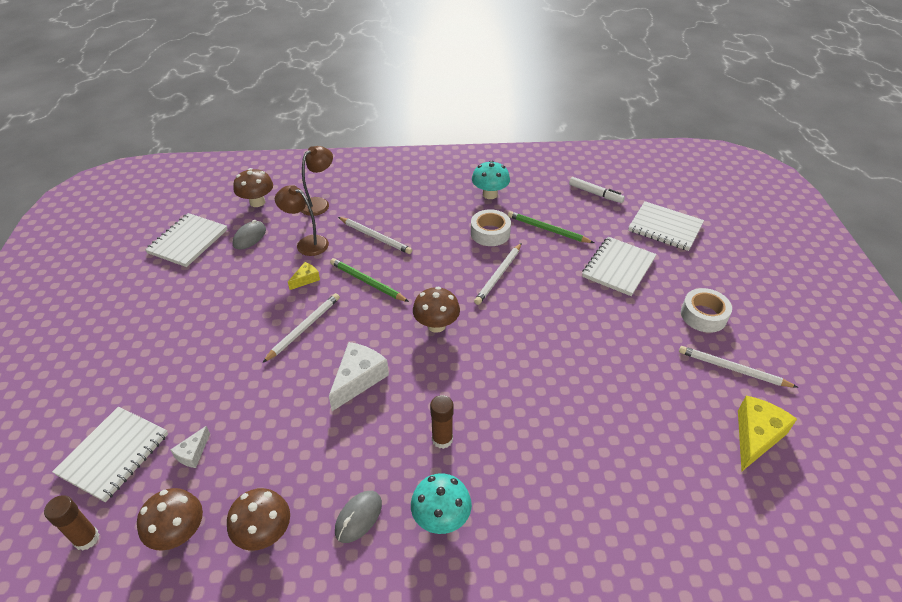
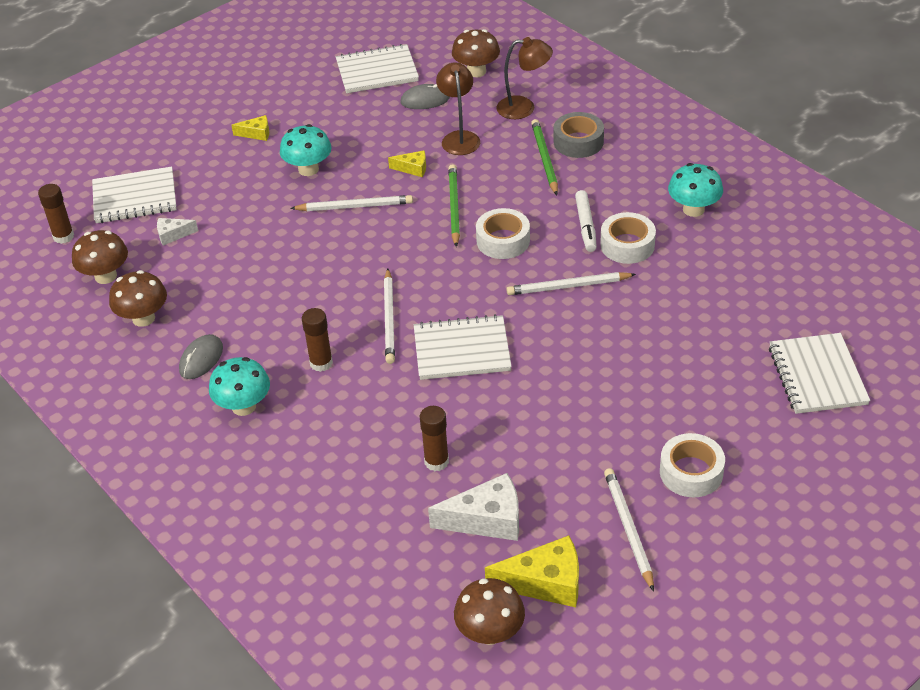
camera: 55 degrees right, 0 degrees up
(154, 336) = (256, 133): none -> yellow cheese
(233, 330) = (308, 169): none -> turquoise mushroom
(358, 379) = (333, 275): white cheese -> white cheese (487, 520)
(358, 517) = (201, 359): grey mouse -> grey mouse turned 60 degrees counterclockwise
(375, 237) = (522, 173): white pencil -> white pencil (389, 318)
(379, 201) = (578, 142): none -> grey tape
(425, 279) = (503, 240): none -> white tape
(436, 325) = (449, 283): brown mushroom -> brown mushroom (490, 632)
(548, 230) = (688, 284): green pencil -> green pencil (544, 159)
(595, 194) = (808, 288): white marker -> white marker (586, 226)
(601, 430) = (436, 461): none -> brown glue stick
(618, 267) = (691, 369): white notebook -> white notebook (462, 350)

